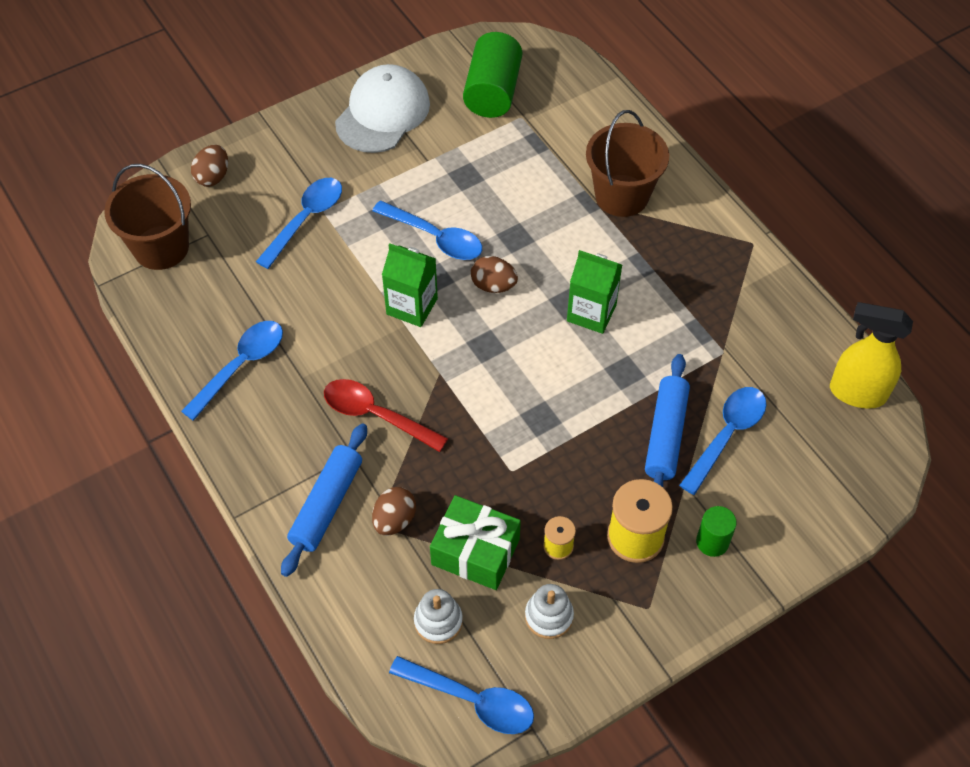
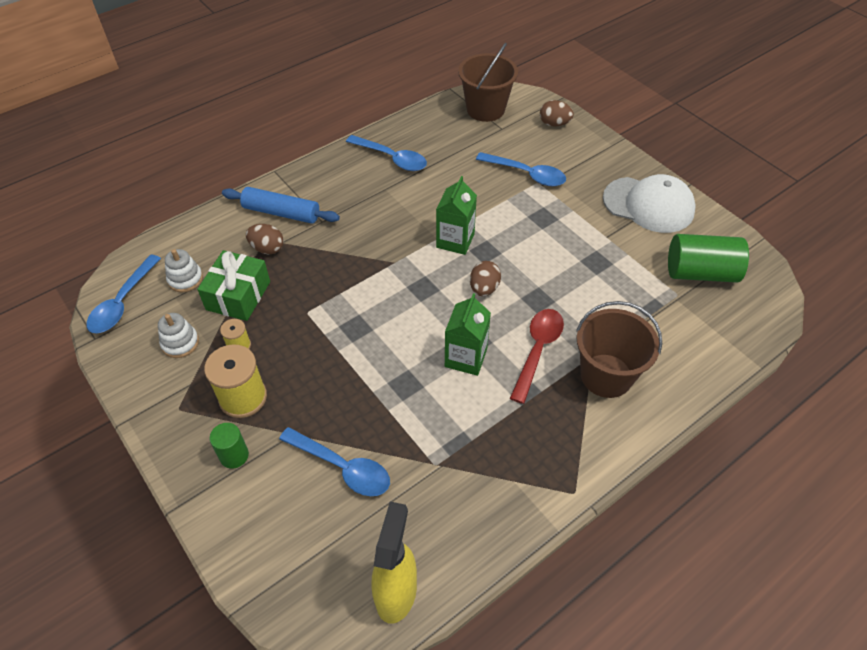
camera: 85 degrees right, 5 degrees down
(376, 415) = (355, 230): red spoon -> red spoon (537, 350)
(435, 237) = (526, 248): blue spoon -> none
(666, 434) = (342, 418): blue rolling pin -> none

